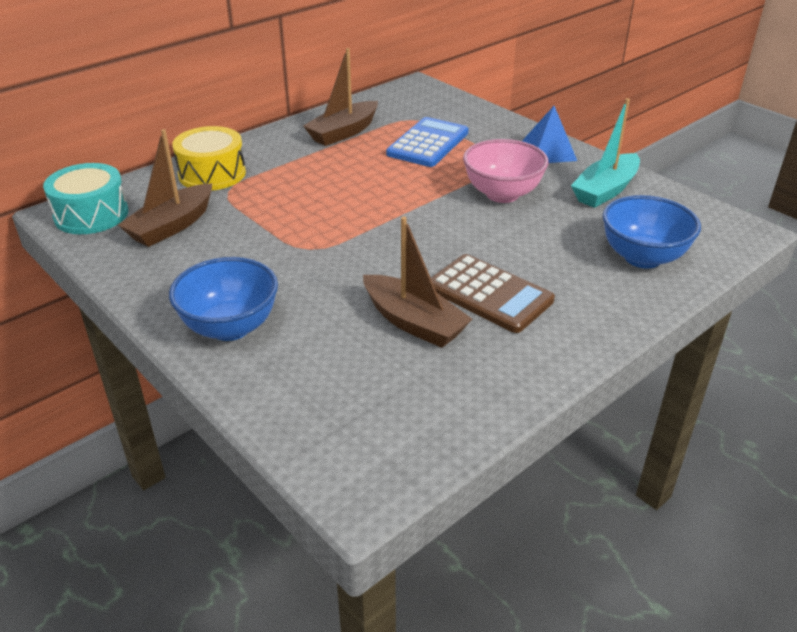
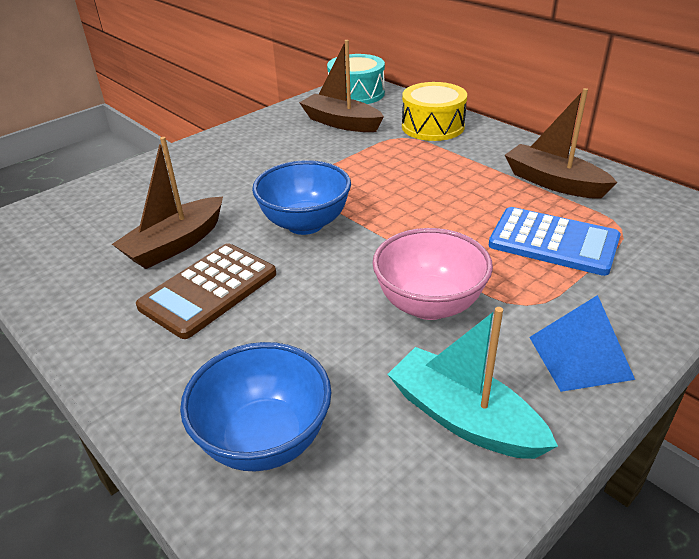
camera: 90 degrees right, 0 degrees up
(230, 327) = (196, 162): blue bowl -> blue bowl (305, 224)

